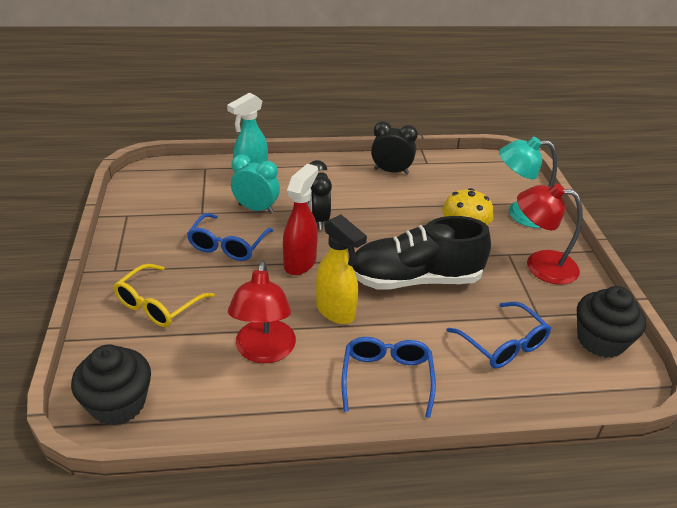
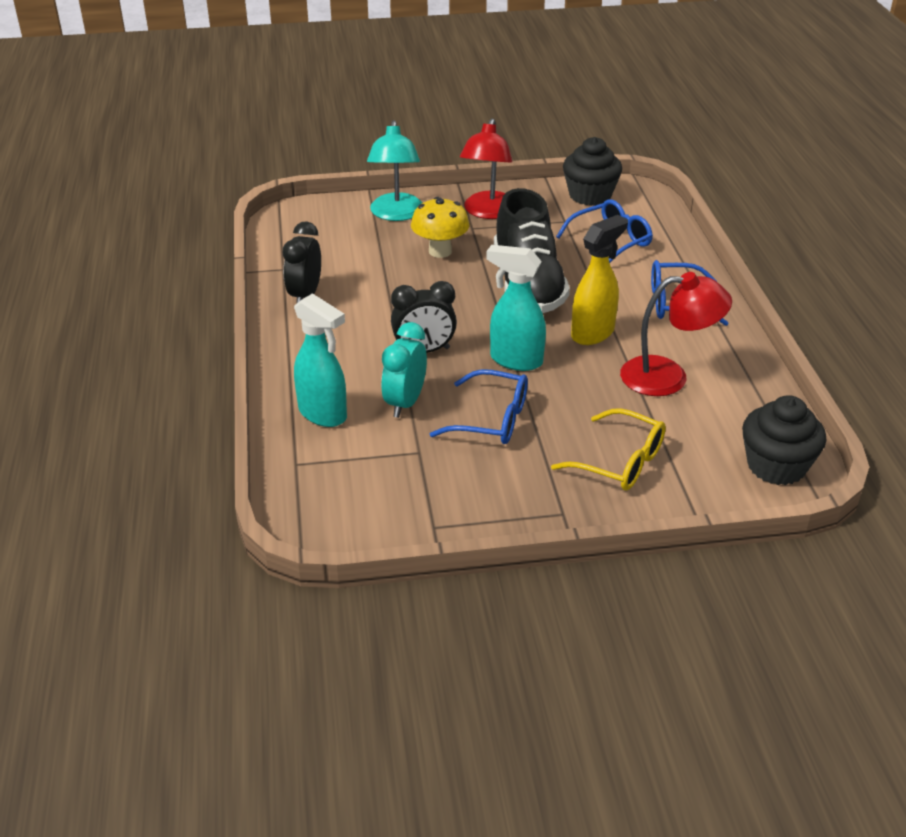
camera: 90 degrees left, 0 degrees up
(300, 263) = (515, 360): red spray bottle -> turquoise spray bottle

